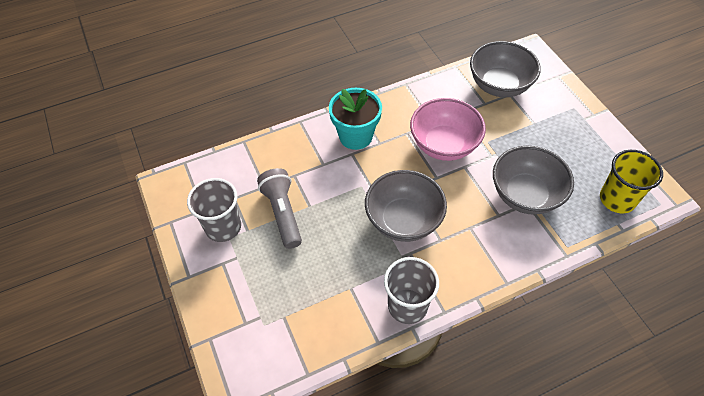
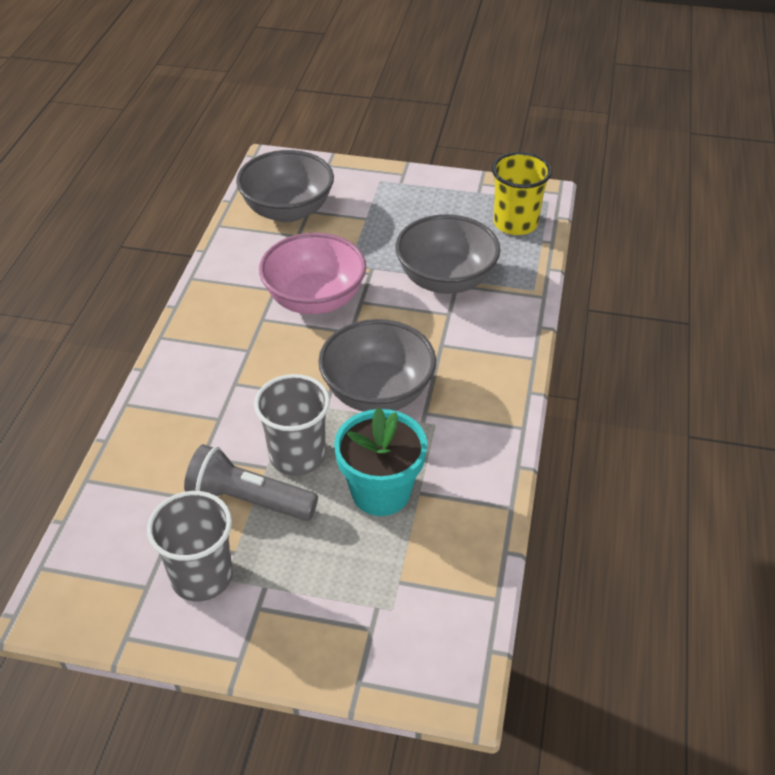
camera: 55 degrees left, 10 degrees down
(355, 136) = (213, 365): turquoise flower pot -> turquoise flower pot (381, 492)
(407, 306) = (489, 454): grey cup -> grey cup (297, 456)

